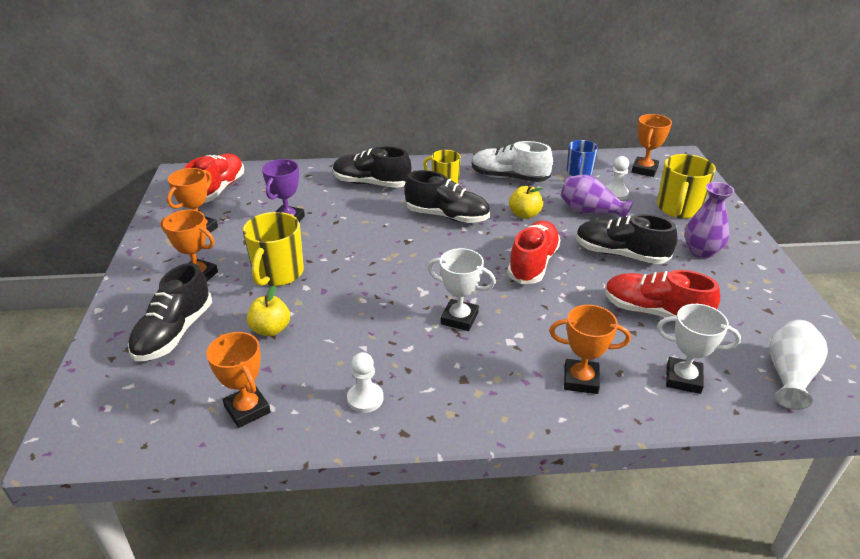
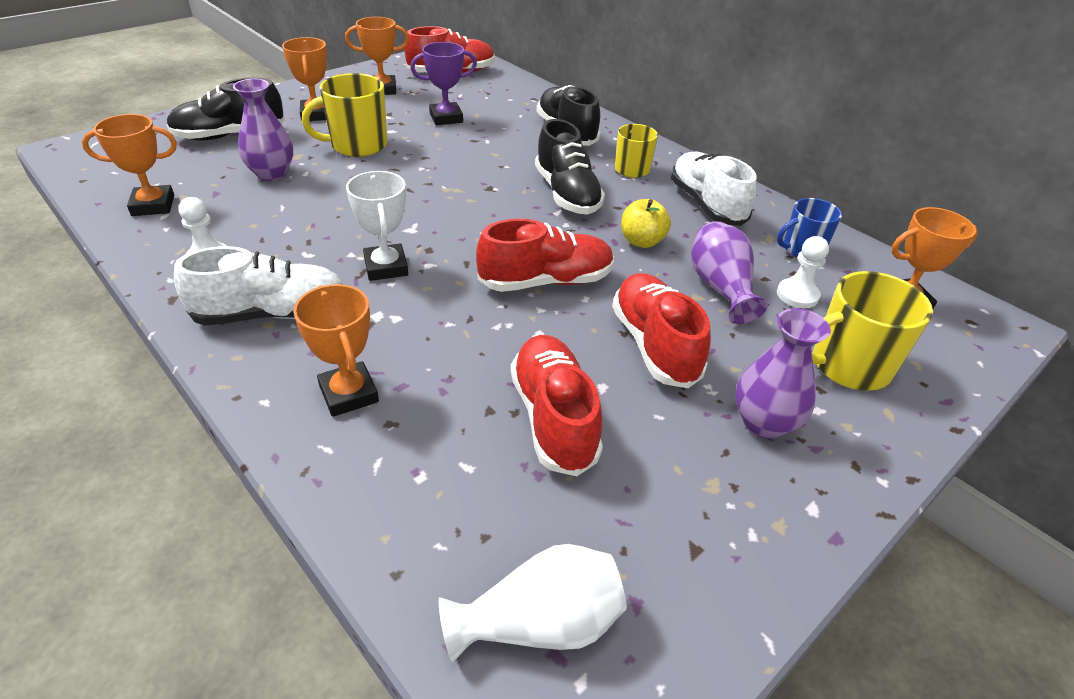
camera: 50 degrees right, 5 degrees up
(247, 409) = (153, 205): orange trophy -> orange trophy turned 60 degrees clockwise
(271, 329) = (271, 173): yellow apple -> purple vase
(468, 387) = (272, 314): none -> white shoe
(620, 254) = (654, 344): black shoe -> red shoe
(683, 379) = (427, 491): white trophy -> none

